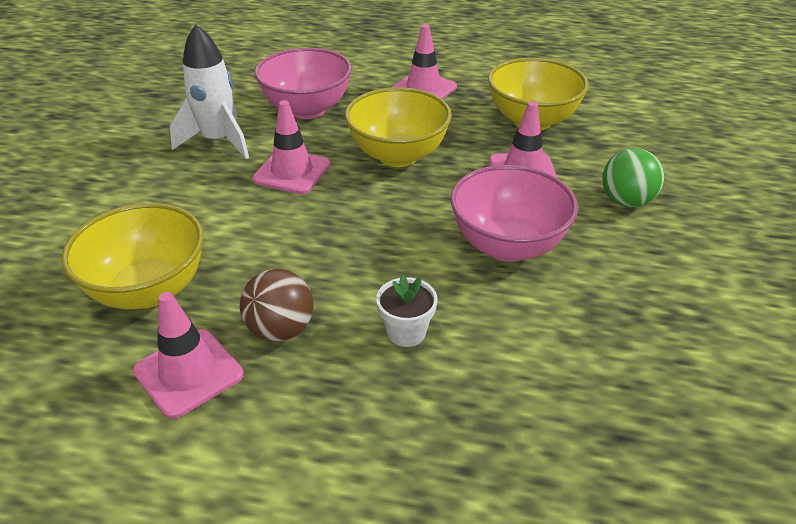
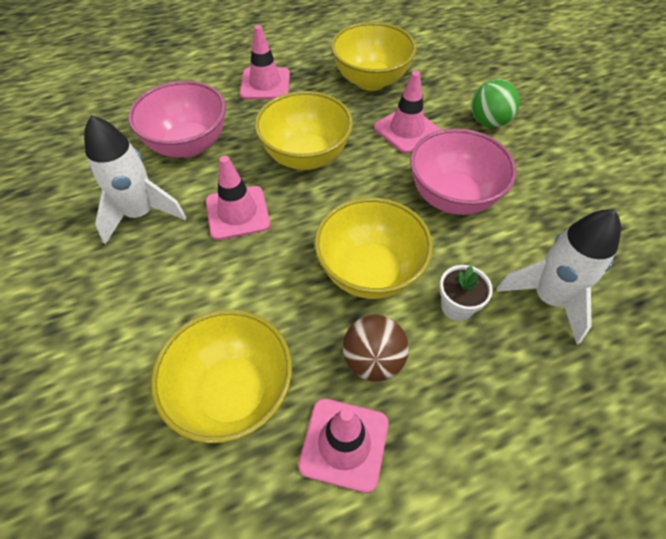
camera: 35 degrees left, 15 degrees up
(355, 265) = (370, 272): none -> yellow bowl
(512, 376) = (548, 298): none -> white rocket

